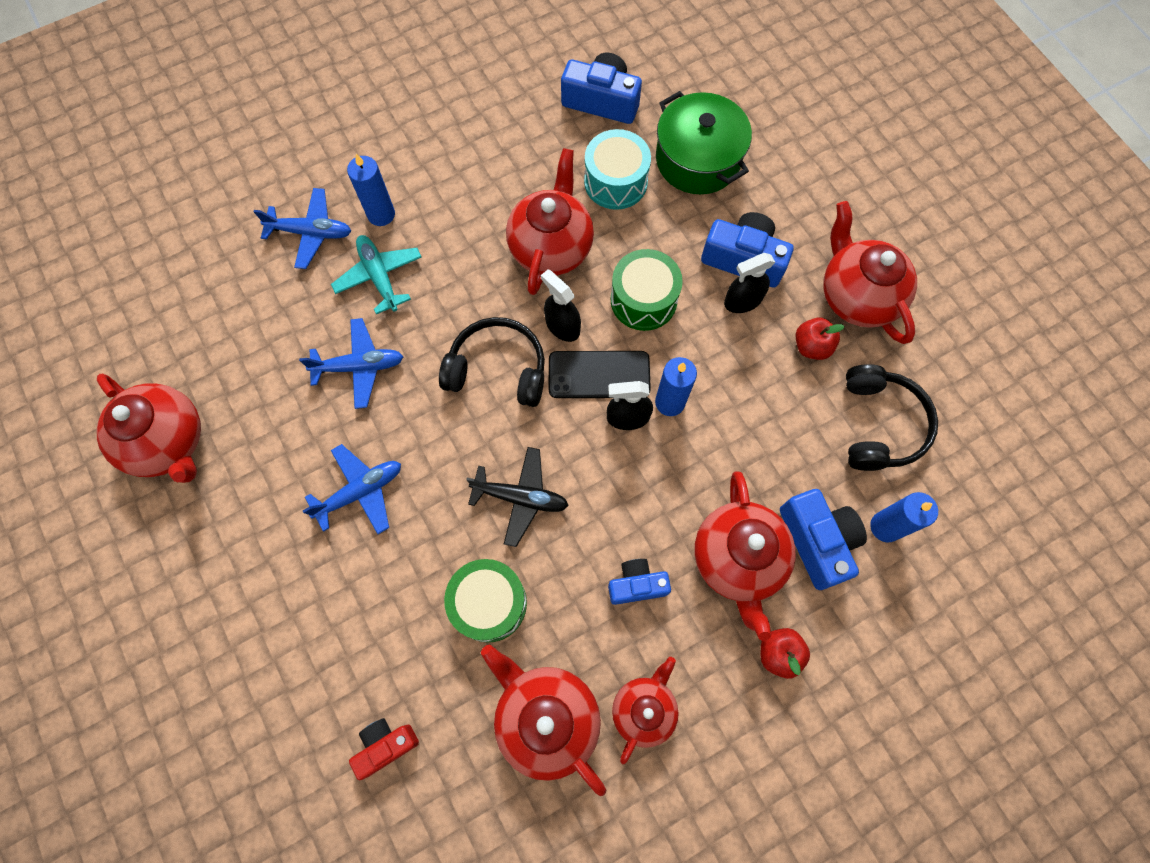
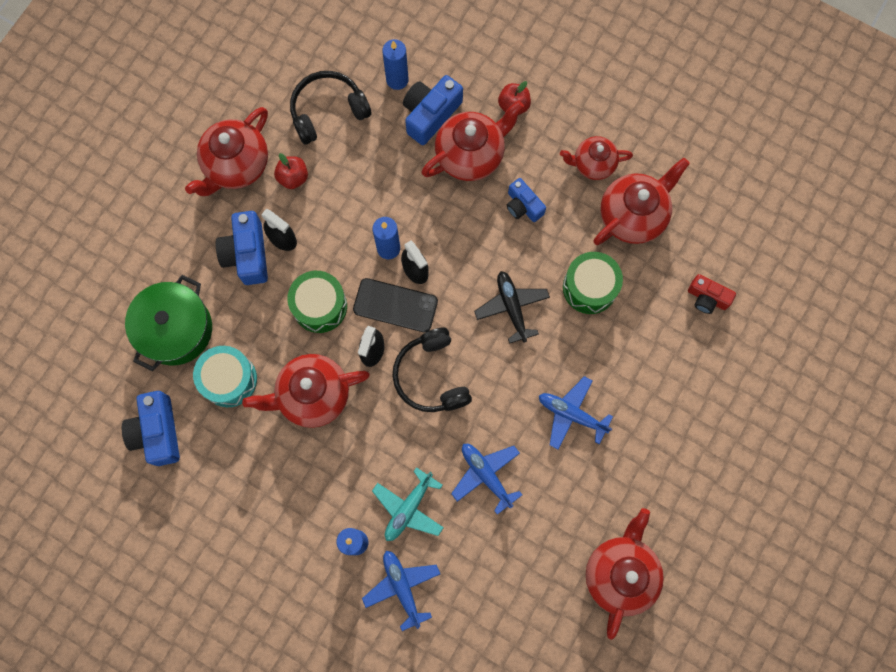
camera: 120 degrees left, 5 degrees up
(546, 718) = (633, 216): red teapot -> red teapot turned 150 degrees counterclockwise
(599, 375) = (395, 305): black phone -> black phone turned 45 degrees counterclockwise

